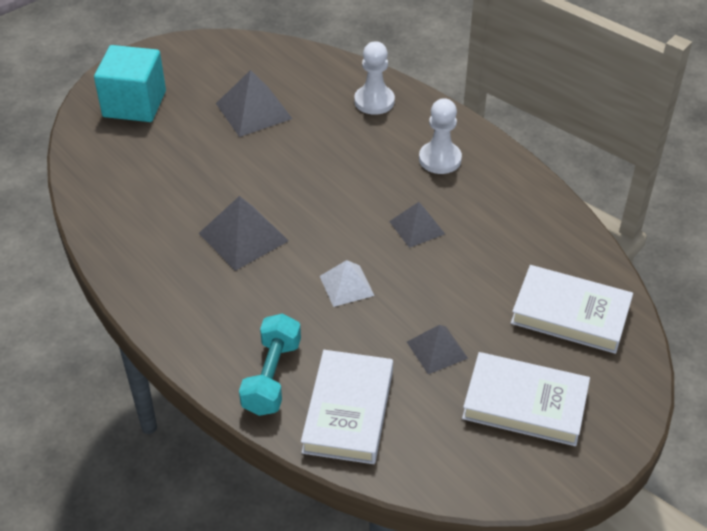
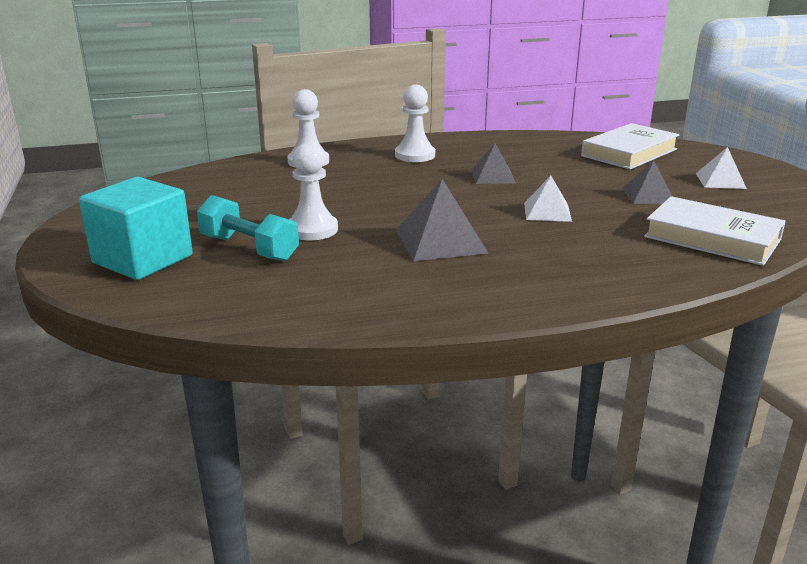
camera: 65 degrees left, 20 degrees down
(227, 161) = (312, 229): none -> white pawn
(253, 111) = (250, 206): grey pyramid -> none
(272, 377) = (655, 261): turquoise dumbbell -> turquoise dumbbell (249, 249)
(525, 404) = (720, 181): white book -> white pyramid

